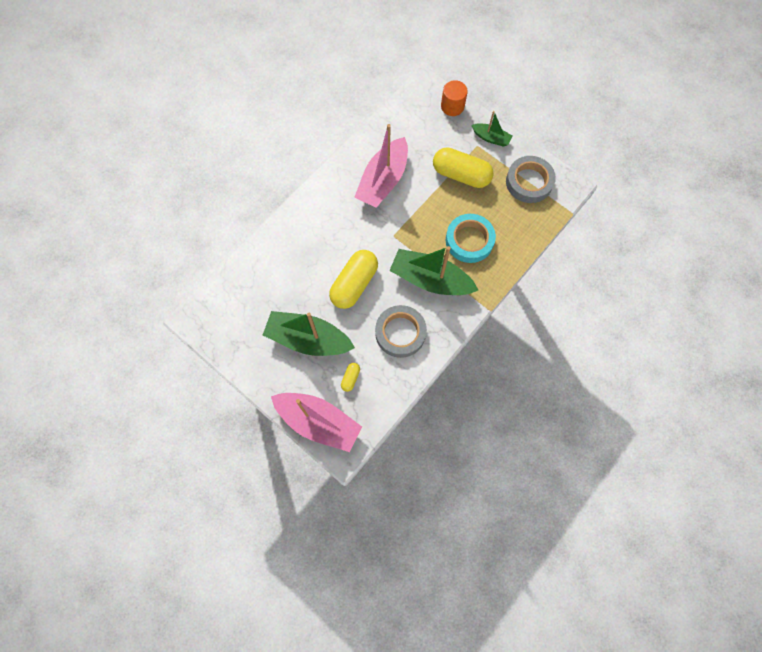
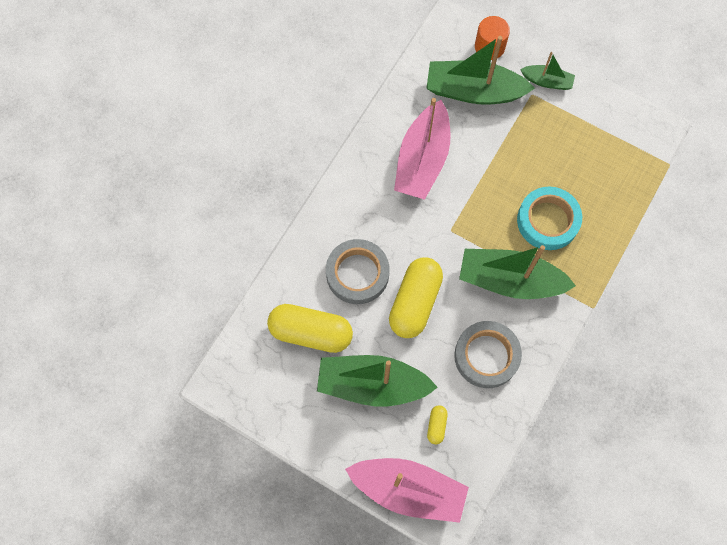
camera: 10 degrees left, 0 degrees up
(433, 137) = (474, 91): none -> green boat
(461, 175) = (519, 136): yellow capsule -> yellow capsule (311, 332)
(529, 182) = (606, 132): grey tape -> grey tape (357, 274)

